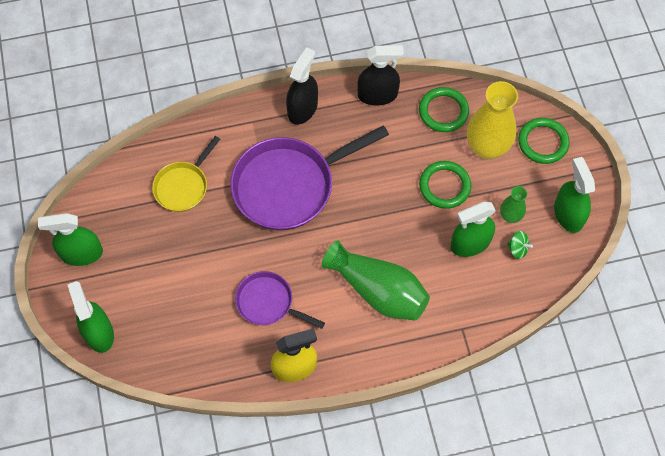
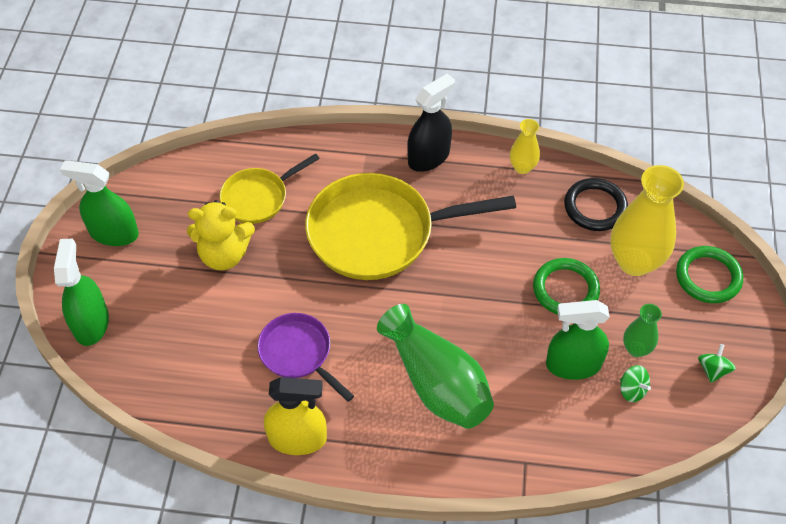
camera: 20 degrees right, 10 degrees down
(177, 242) = (224, 255): none -> yellow teddy bear
(289, 185) = (379, 233): purple pan -> yellow pan
(377, 95) = (522, 167): black spray bottle -> yellow vase
(443, 111) = (595, 207): green ring -> black ring
(568, 214) = (713, 370): green spray bottle -> green spinning top

